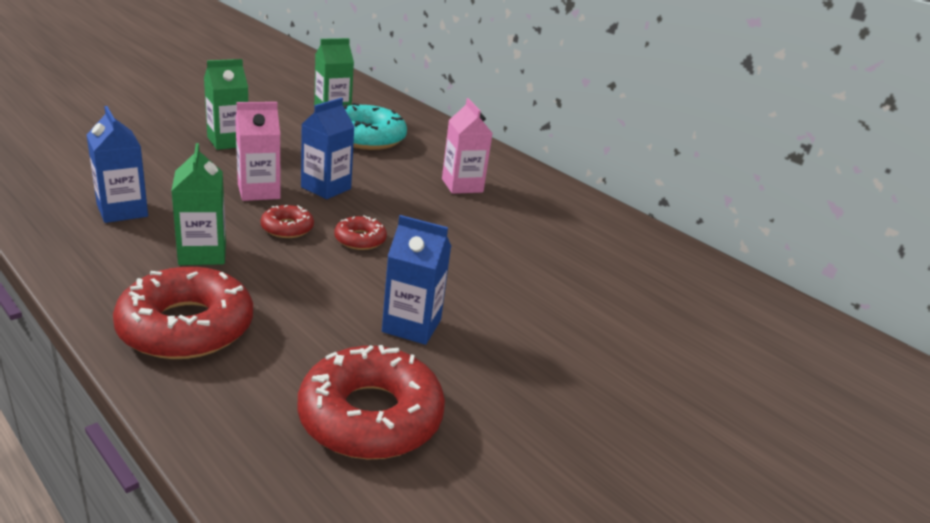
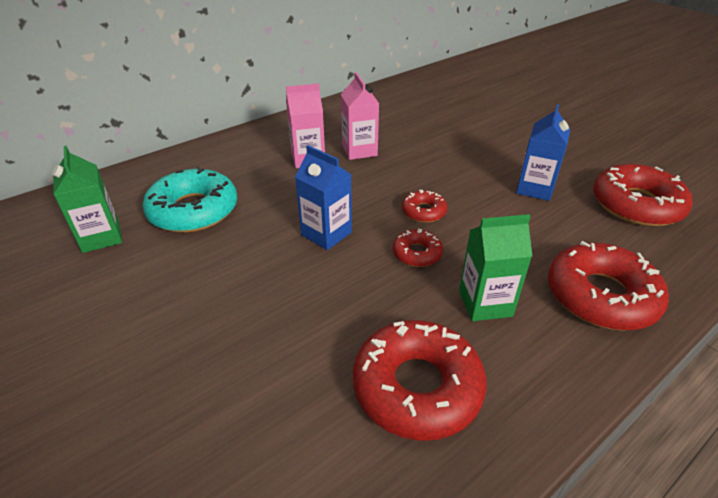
camera: 80 degrees left, 10 degrees up
(122, 211) = (417, 387): blue carton -> red donut
(228, 142) = (200, 321): green carton -> none
(258, 191) = (343, 279): pink carton -> pink carton (359, 151)

